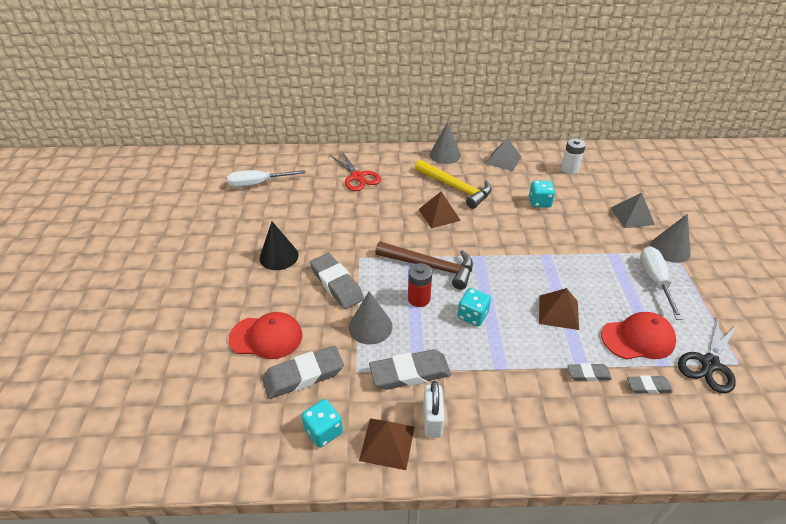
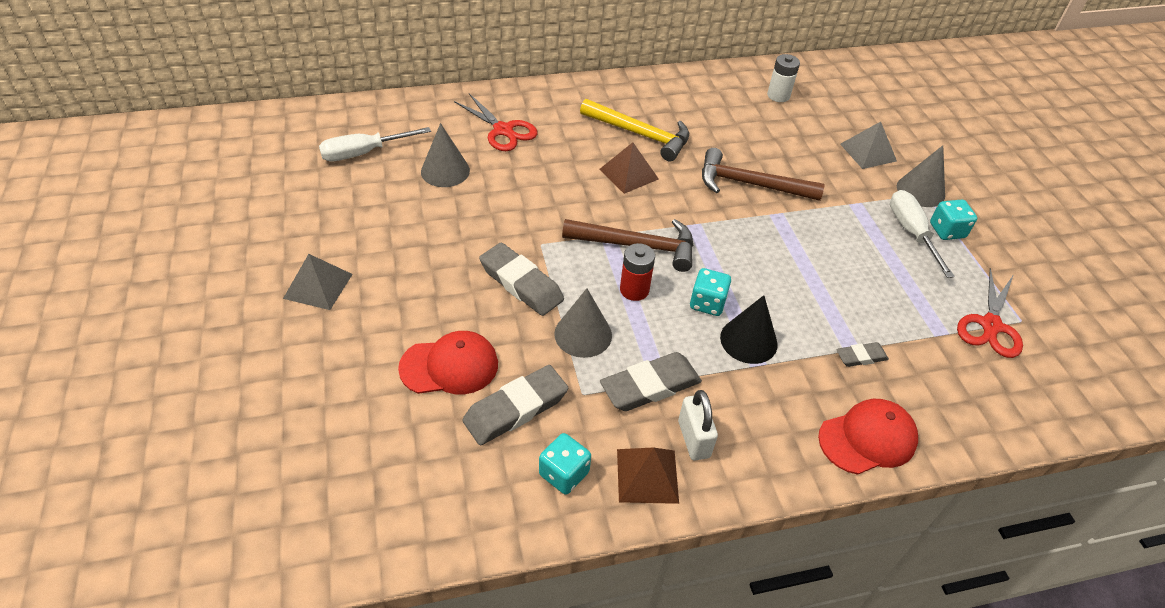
camera: 15 degrees left, 5 degrees up
(279, 256) = (429, 255): black cone -> black cone (748, 340)
(445, 155) = (613, 88): grey cone -> grey cone (445, 171)
(503, 160) = (692, 90): grey pyramid -> grey pyramid (318, 286)
(530, 230) = (750, 184): none -> brown hammer
(539, 202) = (752, 144): turquoise dice -> turquoise dice (947, 231)
(558, 312) = (809, 286): brown pyramid -> none
(638, 338) = (907, 306): red cap -> red cap (867, 438)
(648, 386) = (930, 362): grey eraser -> none
(709, 364) = (990, 326): black scissors -> red scissors

